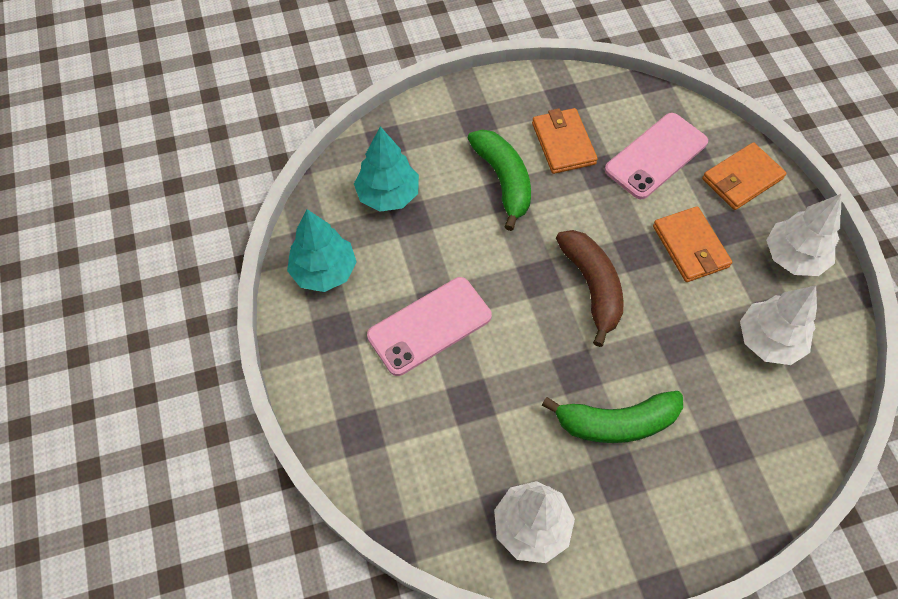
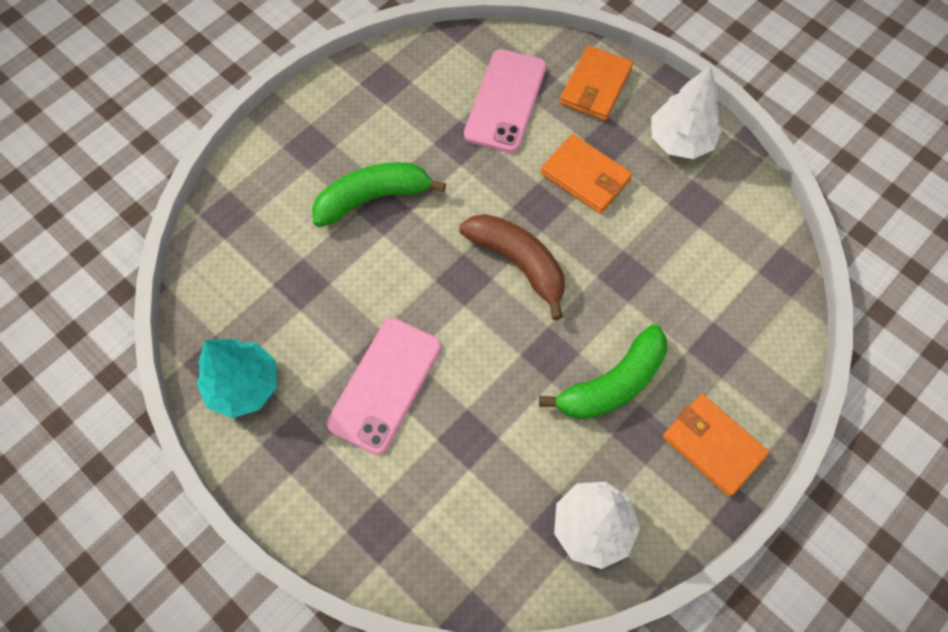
camera: 30 degrees left, 5 degrees up
(388, 195) = (264, 270): turquoise tree -> none
(503, 181) = (373, 198): green banana -> green banana turned 60 degrees counterclockwise
(563, 143) = (410, 130): orange wallet -> orange wallet (713, 445)
(768, 340) = (701, 232): white tree -> none

